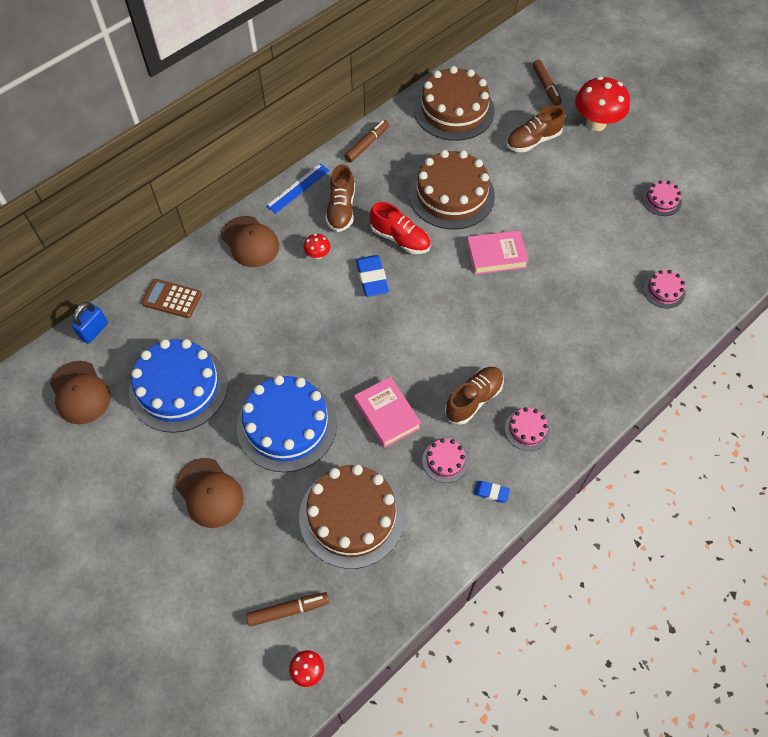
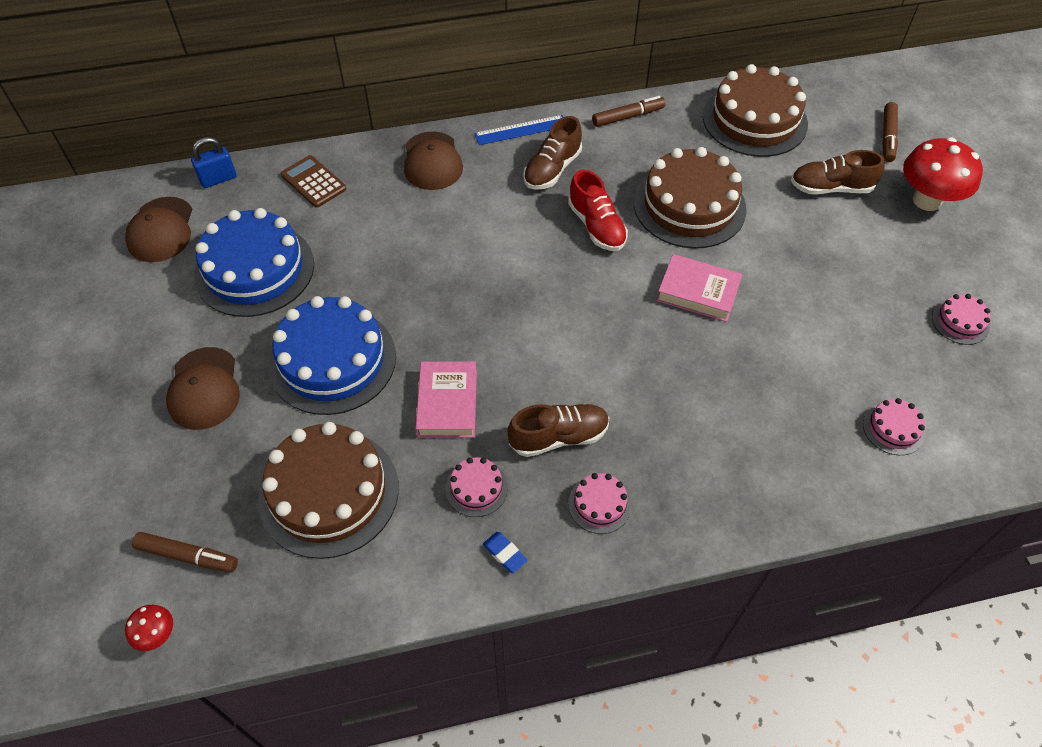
camera: 30 degrees right, 5 degrees down
(317, 254) = (493, 204): red mushroom -> none
(372, 278) = (535, 253): blue eraser -> none

